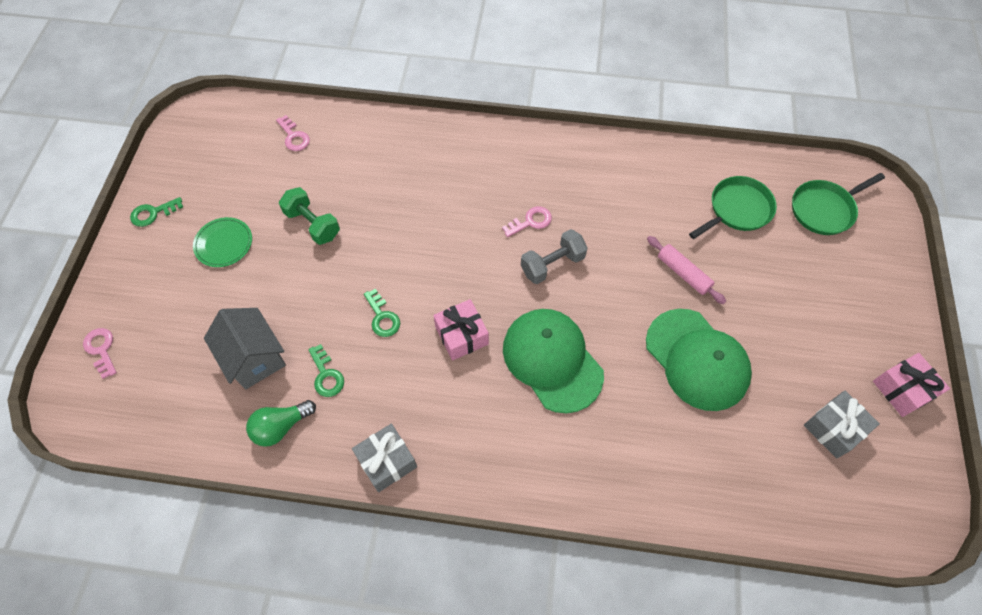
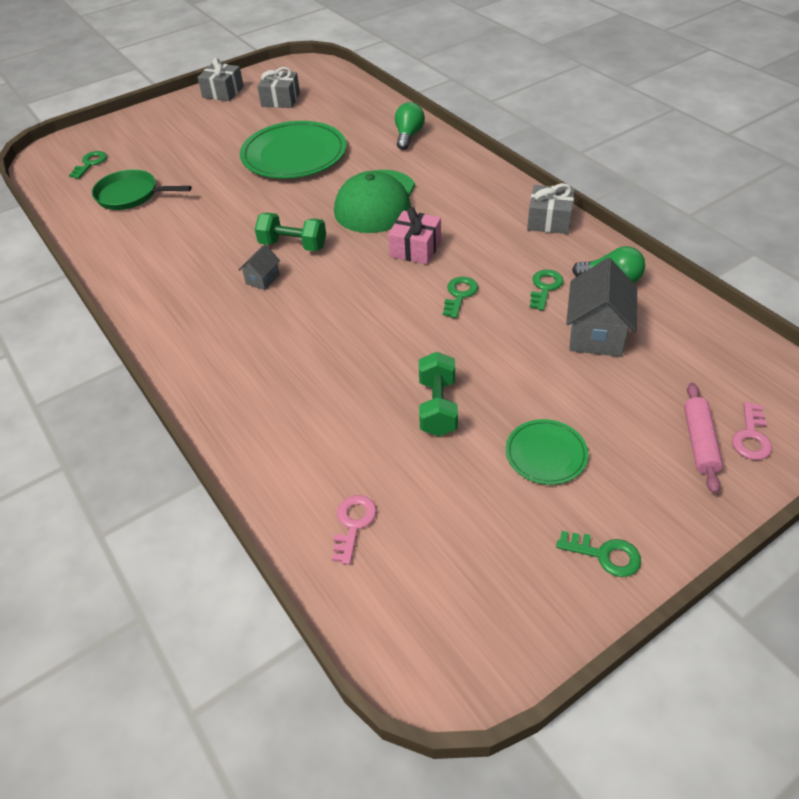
camera: 130 degrees left, 15 degrees down
(530, 221) = (262, 279): pink key -> grey house
(552, 264) = (293, 245): grey dumbbell -> green dumbbell
(638, 481) = (408, 136): none -> green light bulb
(683, 273) = (226, 189): pink rolling pin -> pink rolling pin (699, 442)
(697, 359) = (294, 154): green cap -> green plate
(824, 210) = (90, 164): green pan -> green key
(902, 389) = (223, 92): pink gift -> grey gift

